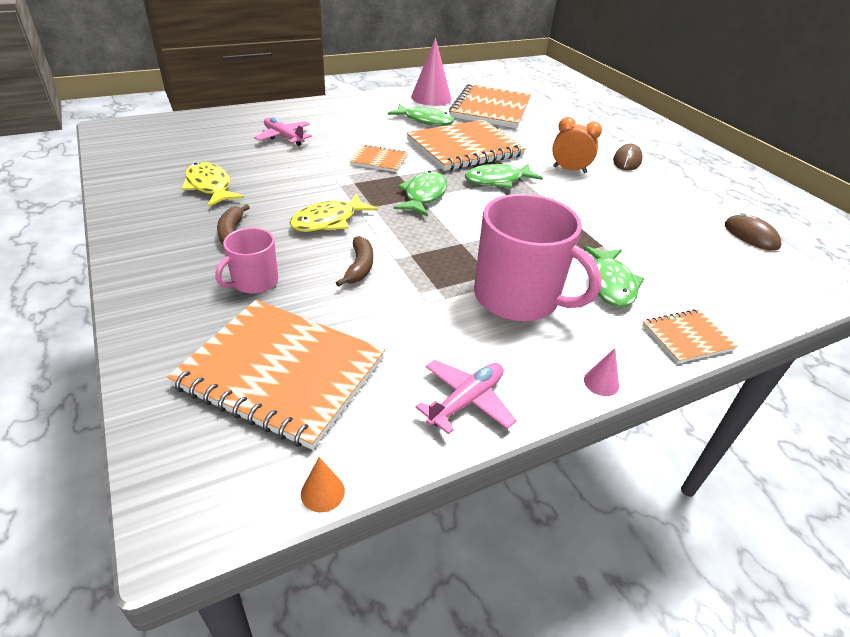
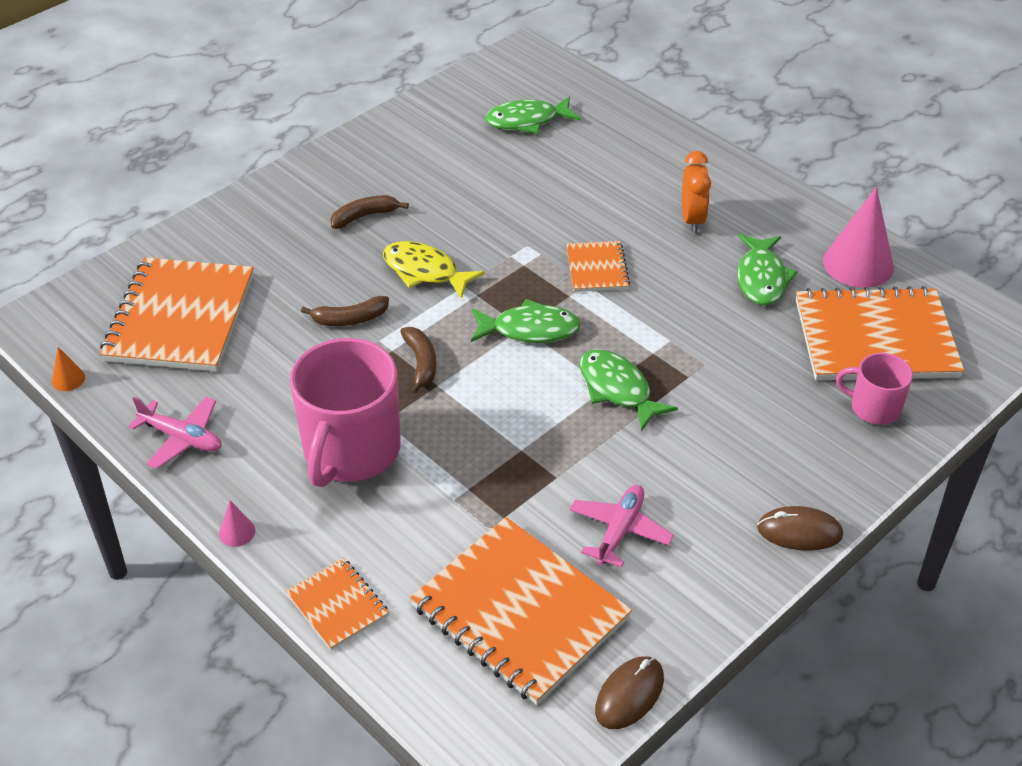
camera: 75 degrees right, 5 degrees up
(210, 186) = (444, 167): yellow fish -> none
(254, 282) = (293, 259): pink mug -> pink mug (873, 407)
(284, 137) = (600, 174): pink plane -> pink plane (619, 531)
(433, 245) = (421, 363): none -> brown banana
(464, 148) = (697, 338): orange notebook -> orange notebook (519, 613)
(569, 169) = (710, 462): orange clock -> orange clock (692, 219)
(610, 284) = (416, 529): green fish -> green fish (527, 121)

